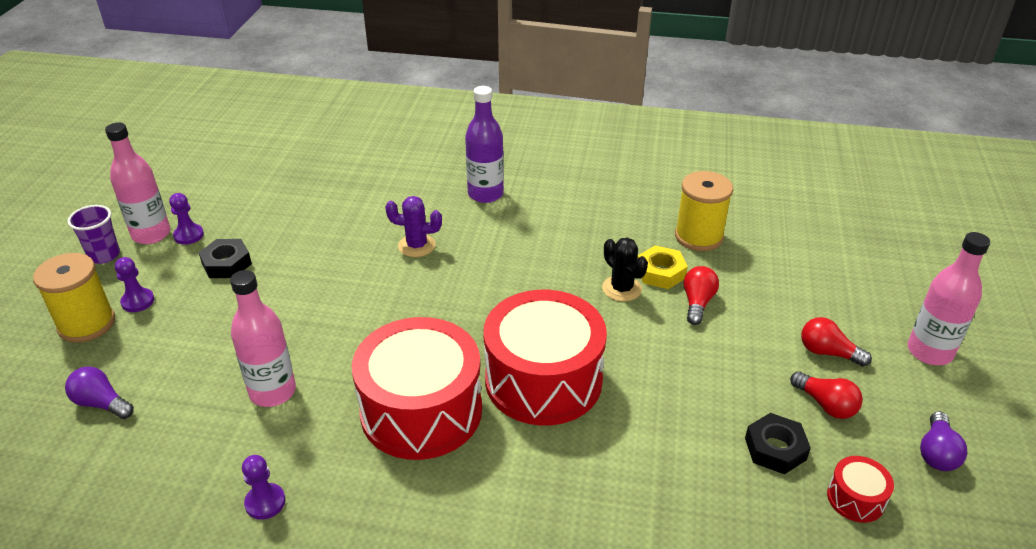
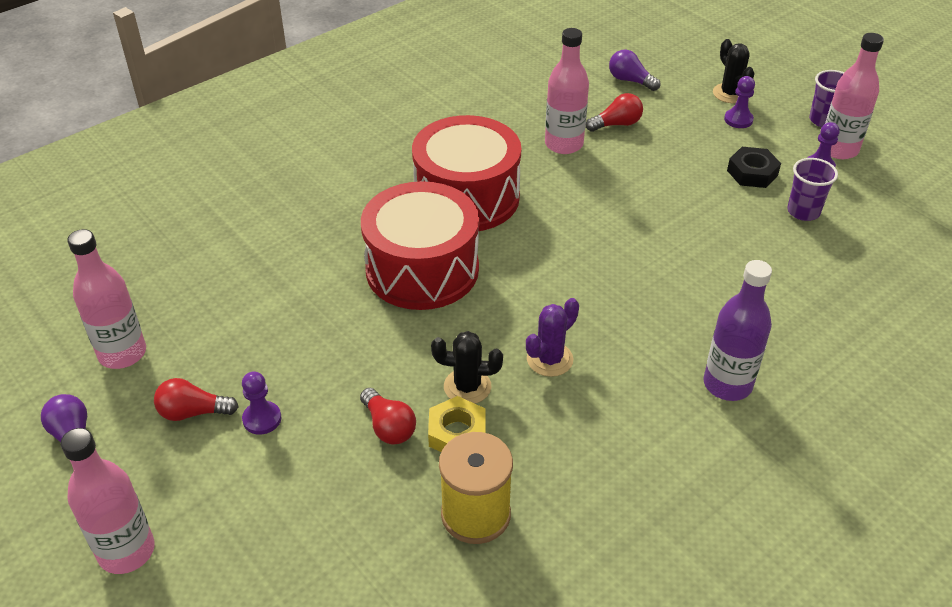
camera: 130 degrees right, 5 degrees up
(86, 324) = (730, 93): yellow spool -> black cactus
(102, 403) = (630, 81): purple light bulb -> purple light bulb turned 120 degrees counterclockwise
(263, 223) = (803, 212): none -> purple cup
(265, 502) = (469, 111): purple pawn -> purple pawn (262, 419)
(416, 246) = (675, 287): purple cactus -> purple cactus (549, 359)
(775, 448) = (207, 346): black nut -> none
(828, 352) = (226, 468): red light bulb -> red light bulb (616, 124)
(855, 498) = (122, 353): red drum -> pink bottle

